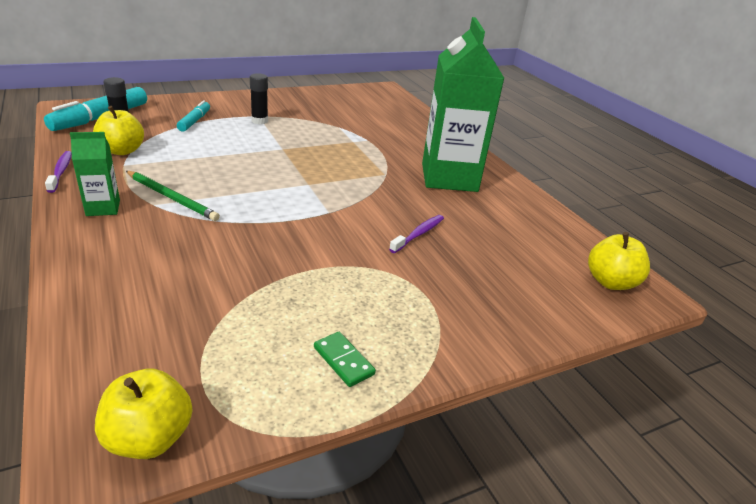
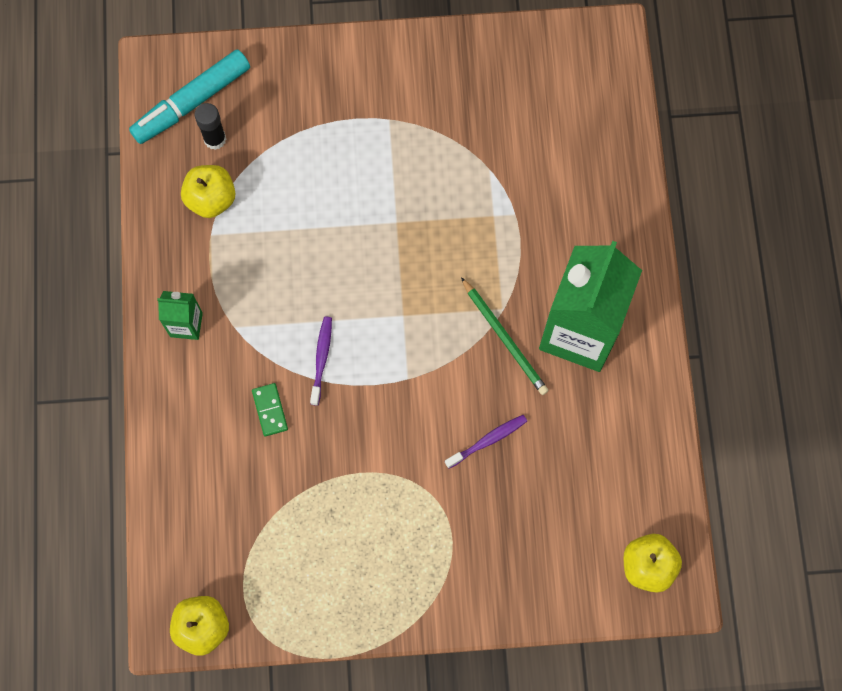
camera: 25 degrees right, 40 degrees up
(61, 172) = (148, 240): purple toothbrush -> purple toothbrush (321, 359)
(172, 198) = (253, 317): green pencil -> green pencil (504, 338)
(195, 121) = (304, 126): turquoise marker -> none
(259, 121) = (387, 136): black glue stick -> none
(343, 361) = (350, 595): green domino -> green domino (270, 410)

